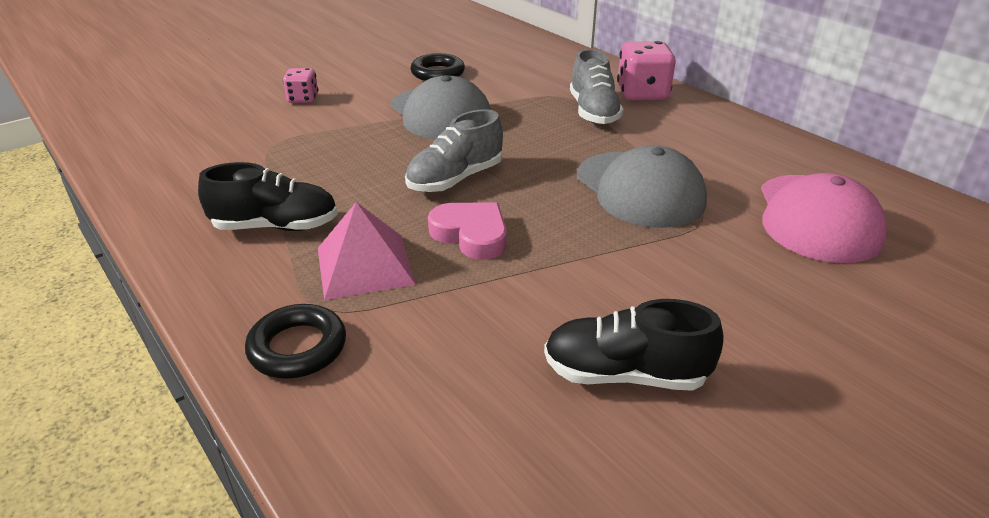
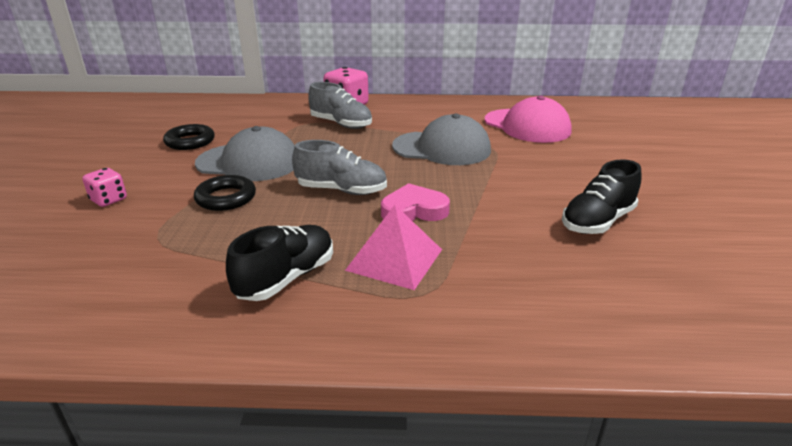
camera: 50 degrees left, 5 degrees down
(298, 347) = (457, 320): black ring -> black ring (226, 198)
(455, 179) = (342, 190): grey shoe -> grey shoe turned 75 degrees counterclockwise

